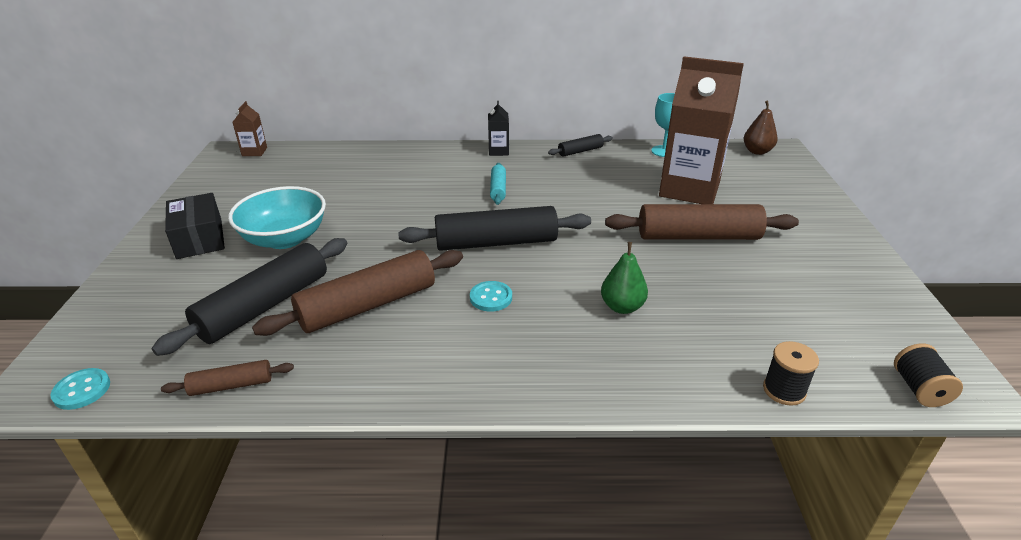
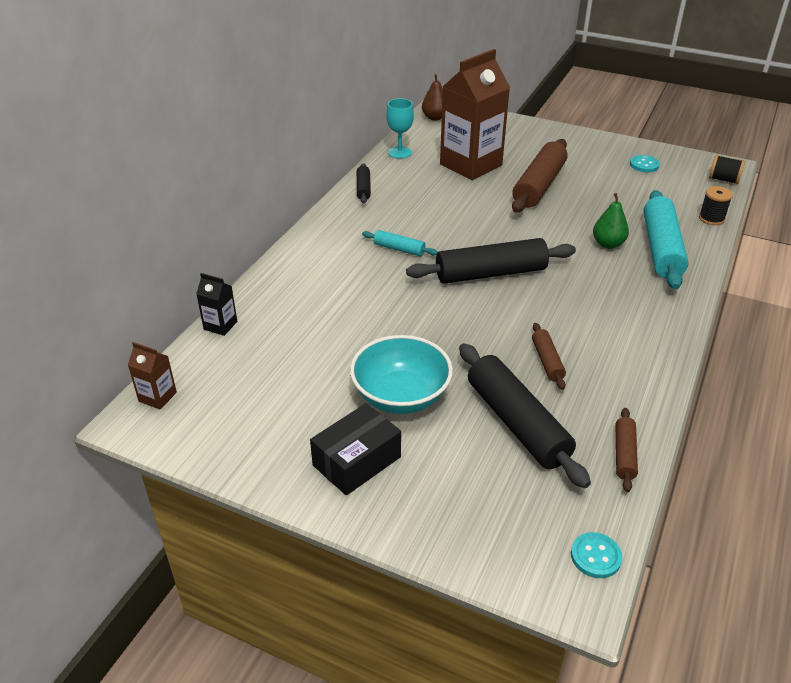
camera: 65 degrees left, 5 degrees up
(199, 238) = (357, 461): black box -> black box turned 45 degrees counterclockwise
(367, 305) = (547, 361): brown rolling pin -> brown rolling pin, size x0.49
(491, 297) = (568, 296): turquoise button -> turquoise button (644, 165)
(496, 243) = (491, 273): black rolling pin -> black rolling pin turned 60 degrees clockwise
(498, 151) = (323, 229): black carton -> black carton (220, 325)
(653, 352) = (661, 248): none -> turquoise rolling pin

